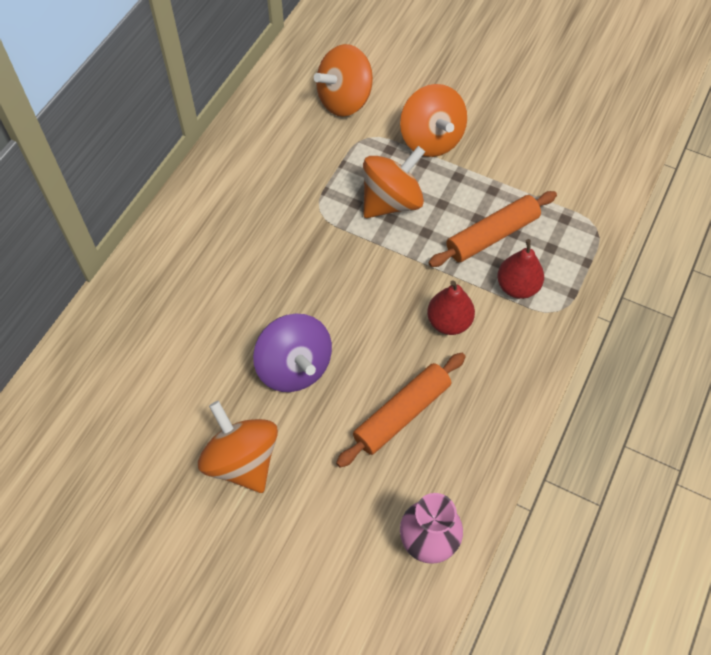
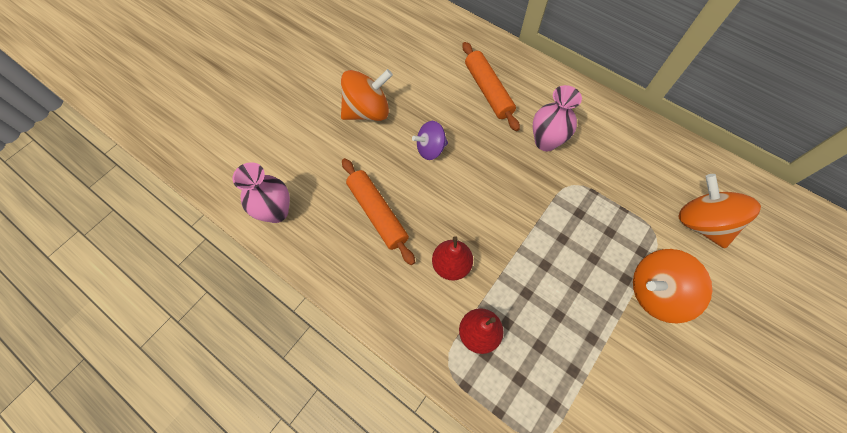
camera: 100 degrees right, 5 degrees up
(263, 240) = (545, 142): none -> pink vase
(294, 367) = (430, 149): purple spinning top -> purple spinning top, size x0.63
(391, 201) = (580, 242): orange spinning top -> none
(492, 235) = (538, 324): orange rolling pin -> orange rolling pin (488, 91)

